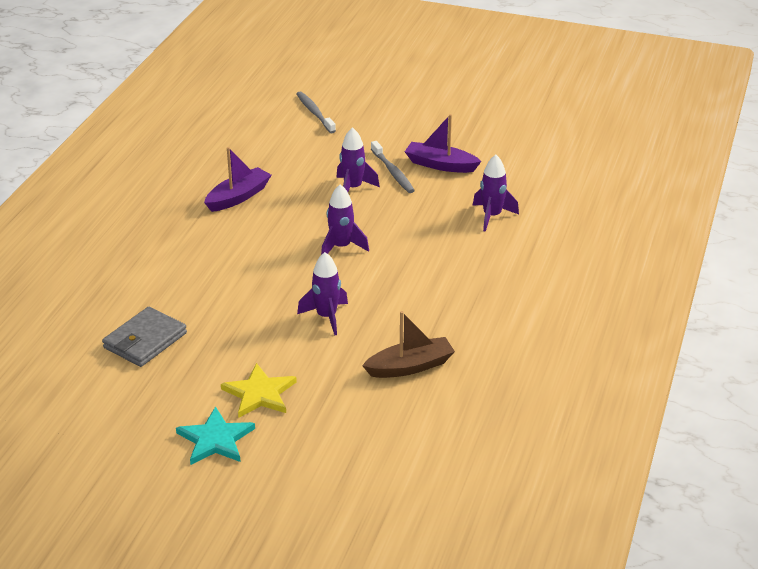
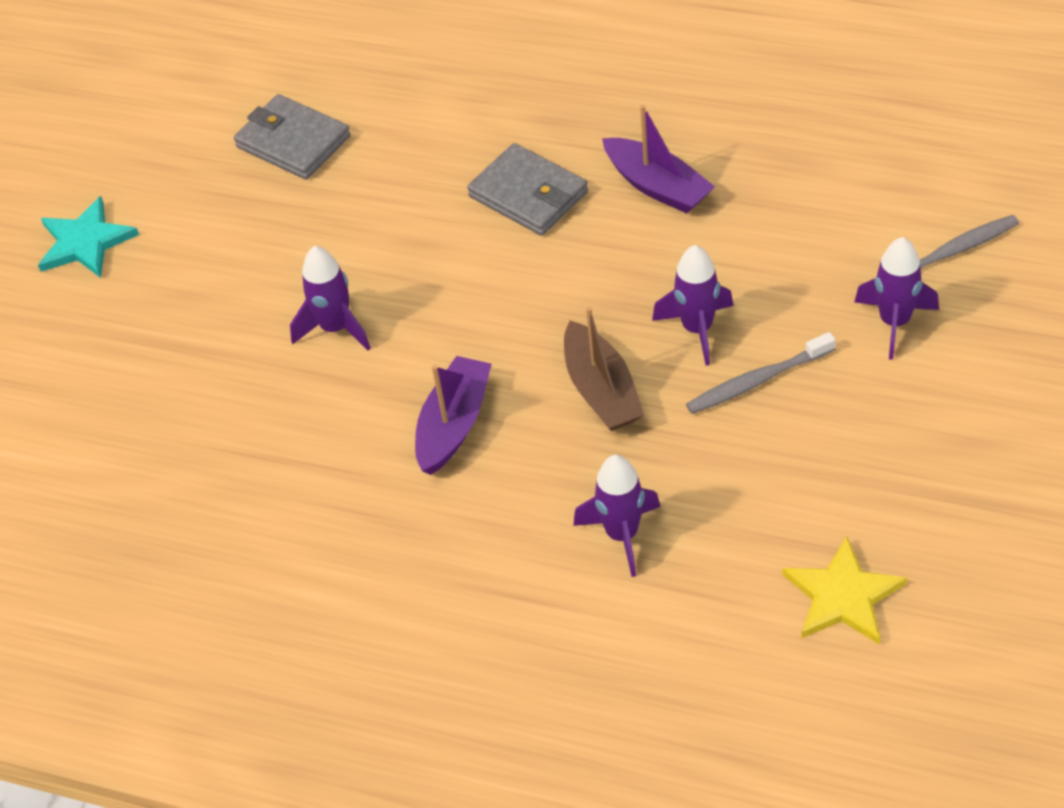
camera: 95 degrees right, 15 degrees up
(230, 242) = (528, 194): none -> grey wallet
(259, 393) = (170, 274): yellow star -> yellow star (843, 596)
(341, 247) = (519, 329): purple rocket -> purple rocket (894, 322)
(410, 366) = (210, 437): brown boat -> brown boat (601, 390)
(440, 165) = (792, 450): purple boat -> purple boat (454, 424)

